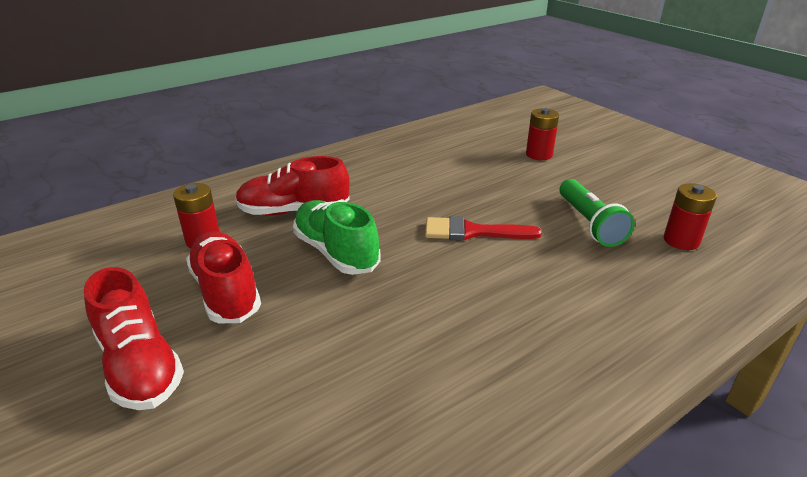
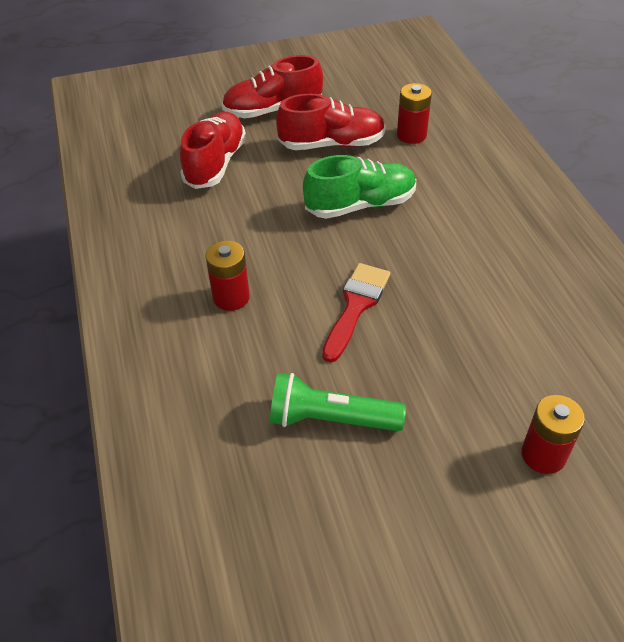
camera: 110 degrees right, 15 degrees up
(294, 211) = (444, 188): red shoe -> red shoe (215, 163)
(681, 241) = (256, 497): red battery -> red battery (231, 297)

